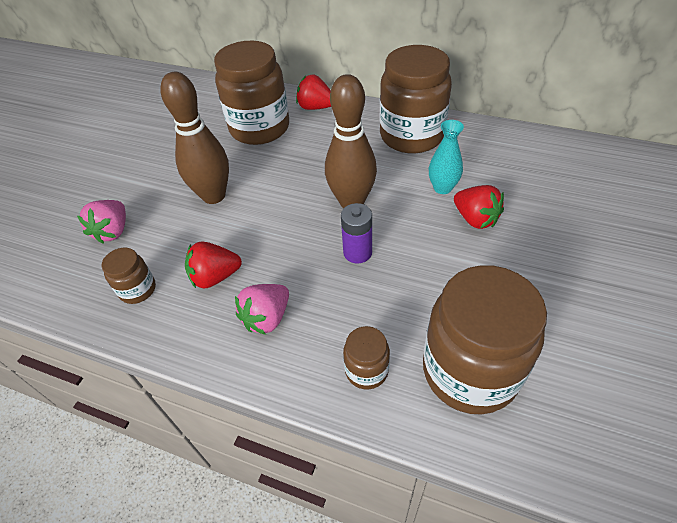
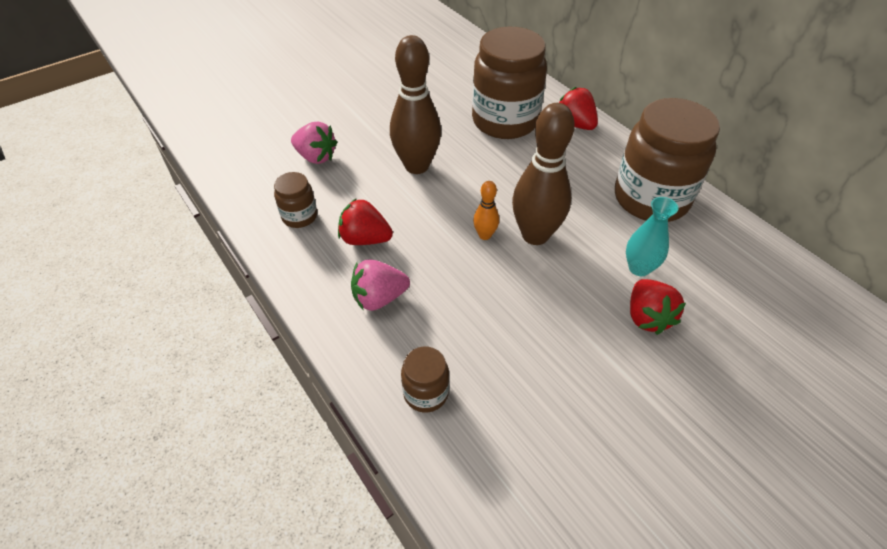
camera: 30 degrees right, 0 degrees up
(113, 231) = (316, 157): pink strawberry -> pink strawberry turned 105 degrees counterclockwise
(313, 222) = (485, 235): none -> orange bowling pin
(357, 252) = (502, 285): purple battery -> none
(470, 371) = (517, 453): brown jar -> none

